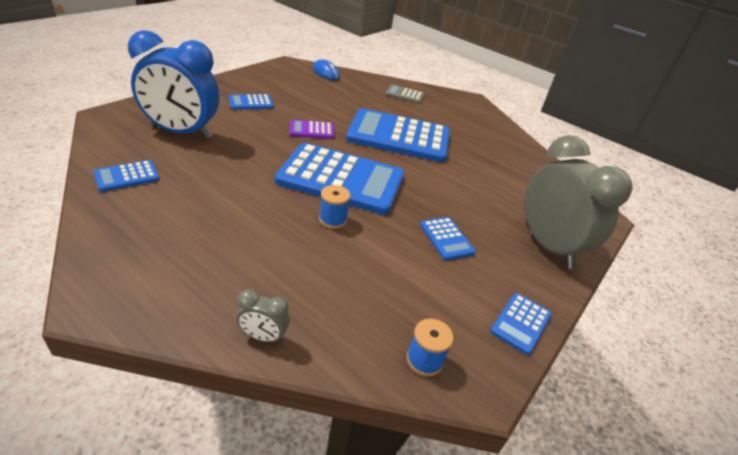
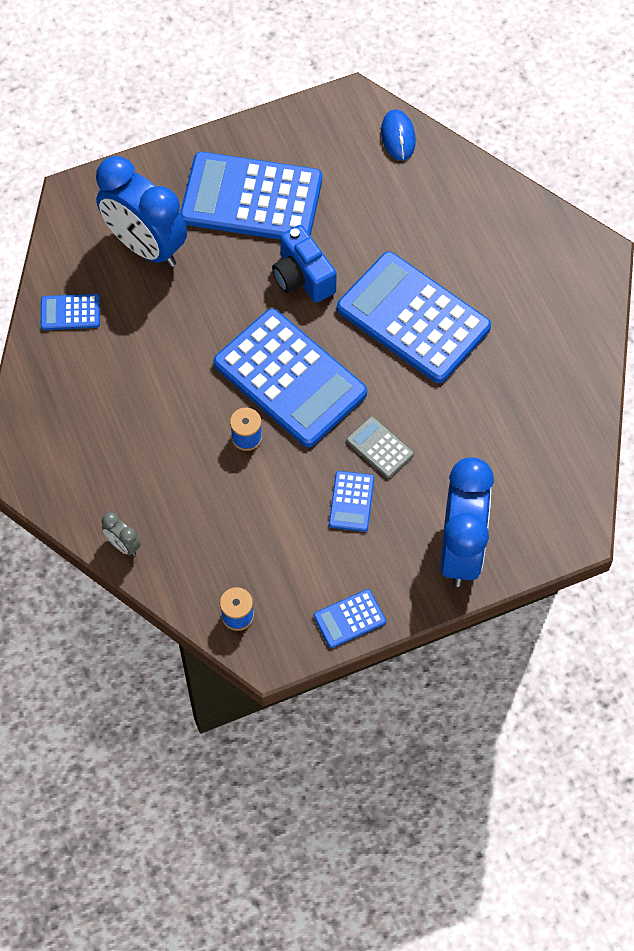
camera: 35 degrees right, 25 degrees up
(251, 103) = (251, 198): blue calculator -> blue calculator, size x2.31
(312, 130) = (303, 277): purple calculator -> blue camera
(404, 95) = (490, 220): grey calculator -> grey calculator (380, 447)
(548, 246) = (461, 550): grey clock -> blue clock

